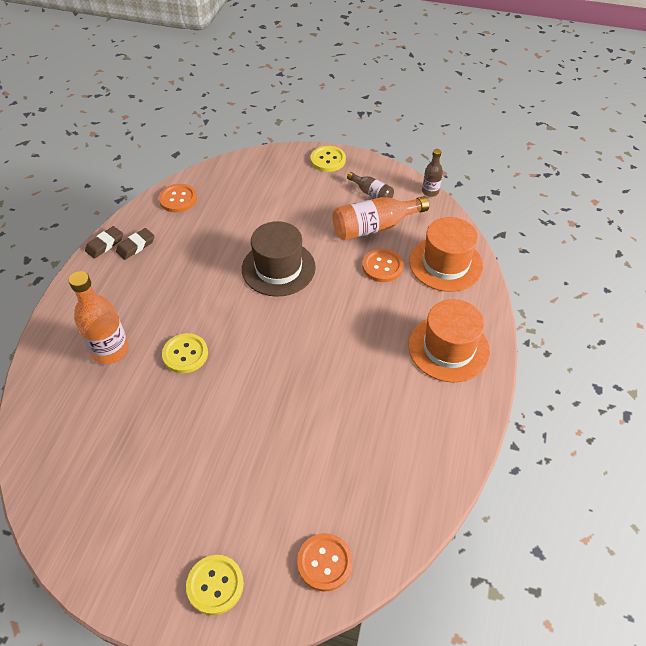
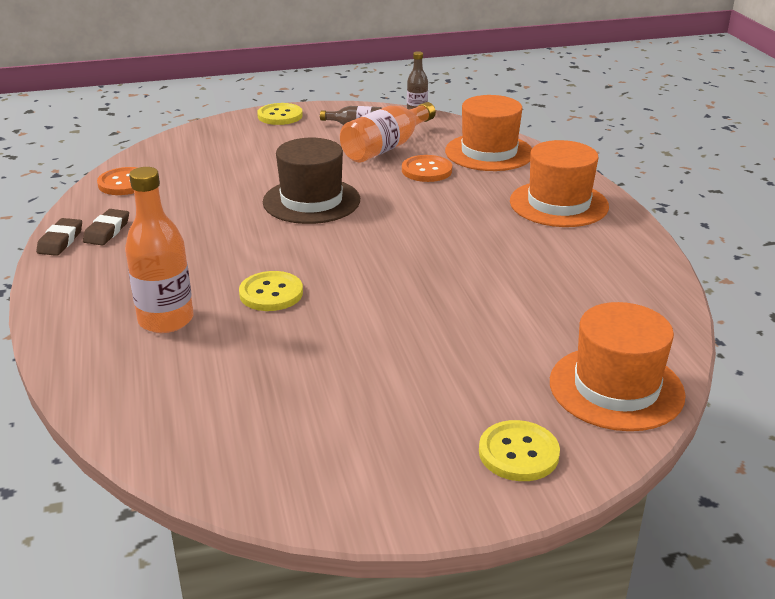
camera: 30 degrees left, 20 degrees down
(324, 562) = (616, 388): orange button -> orange hat

